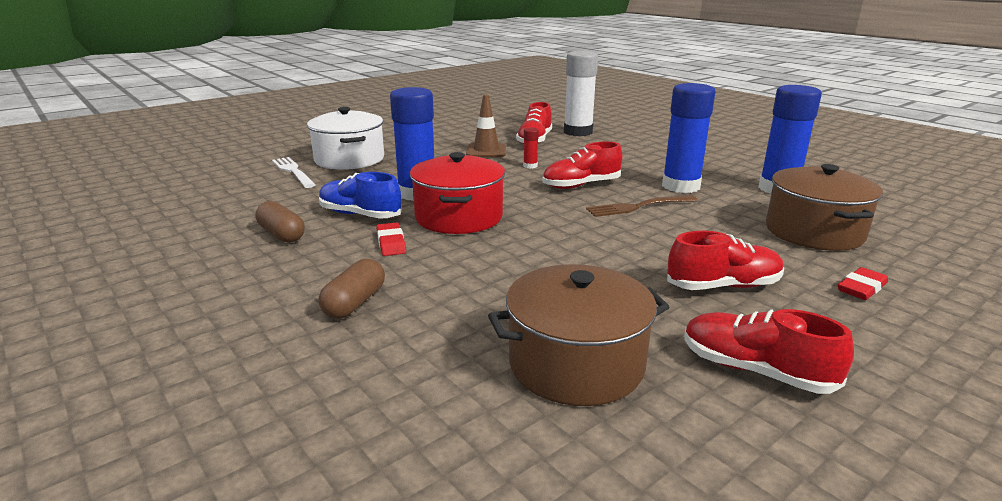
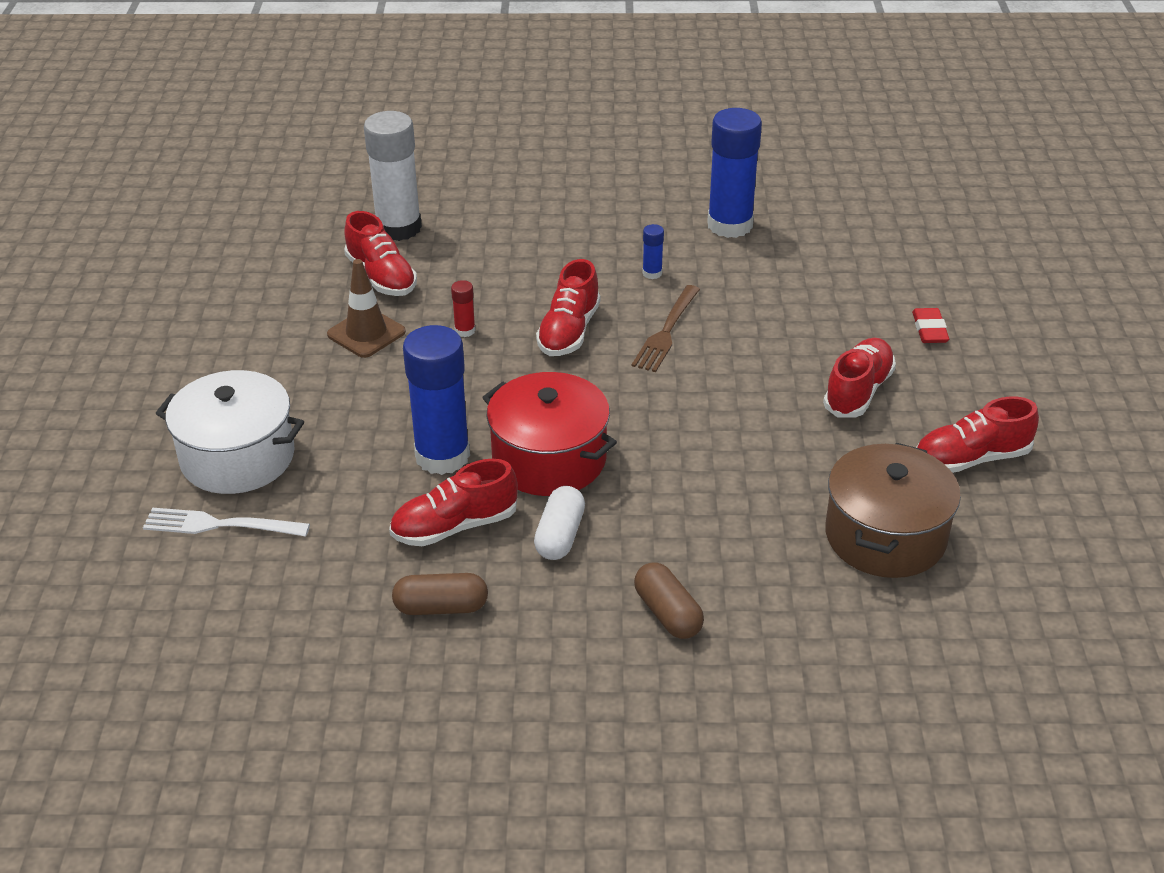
camera: 50 degrees left, 15 degrees up
(360, 215) = (455, 526): blue shoe -> red shoe
(391, 243) = (560, 535): red eraser -> white capsule
(681, 186) = (652, 273): blue glue stick -> blue glue stick, size x0.42
(814, 232) = (829, 277): brown pot -> none

